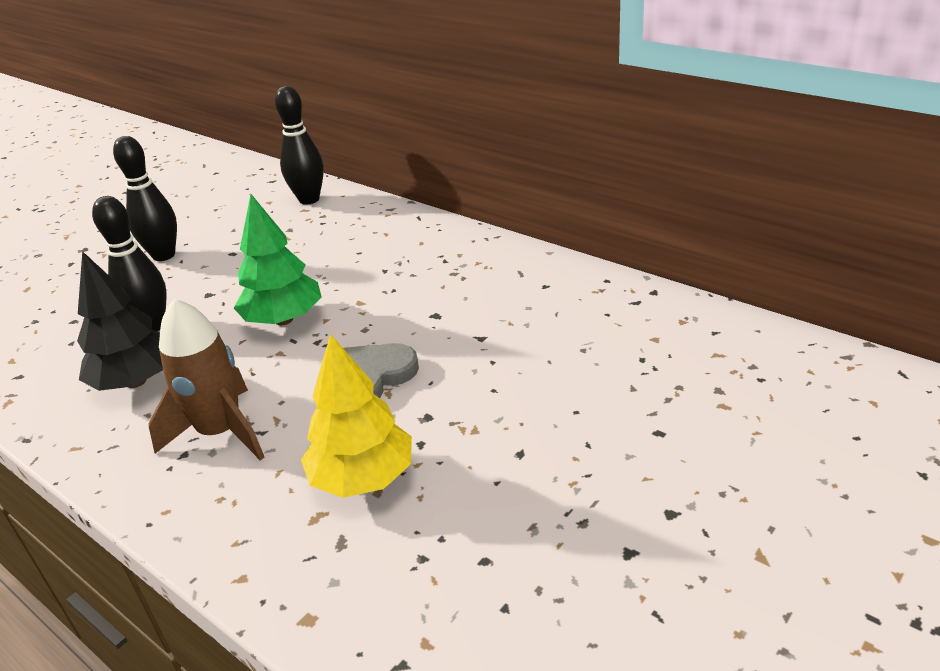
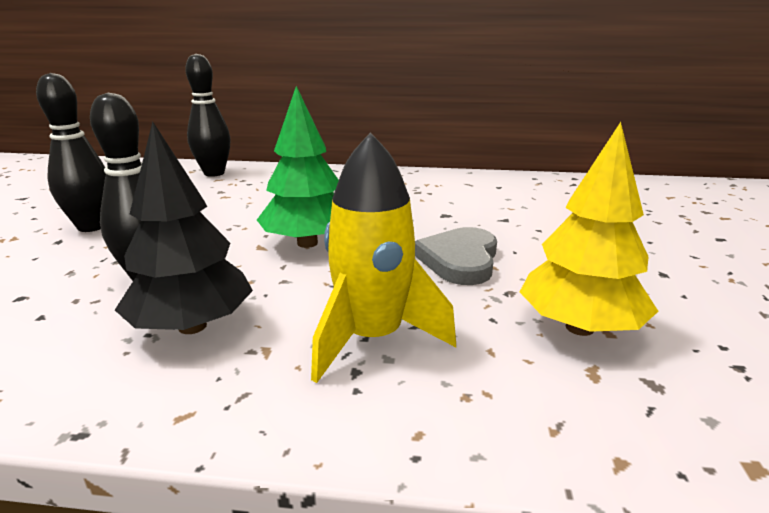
camera: 35 degrees left, 10 degrees down
(221, 432) = (372, 338): brown rocket -> yellow rocket

